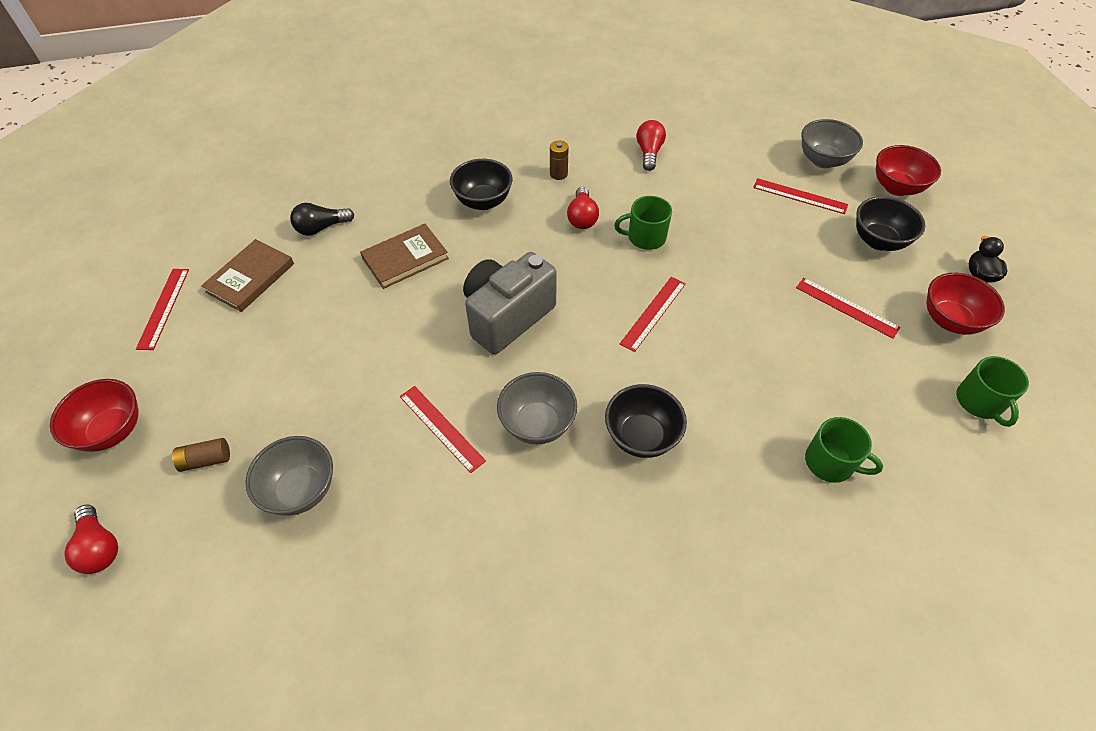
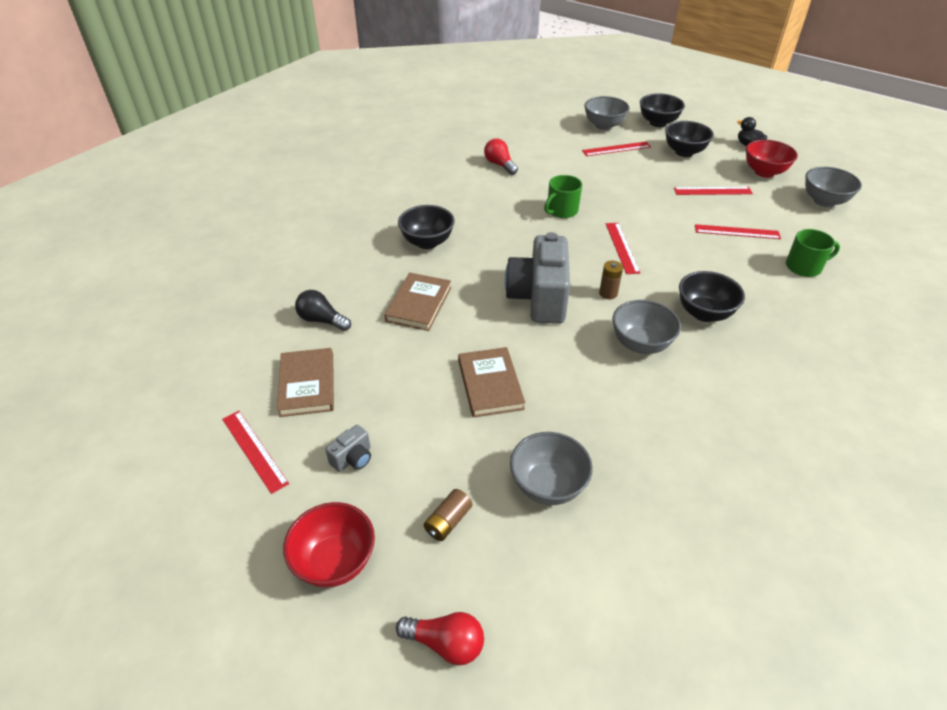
camera: 40 degrees left, 10 degrees down
(209, 361) = (353, 458): none -> grey camera
(321, 228) = (322, 320): black light bulb -> black light bulb turned 90 degrees clockwise
(369, 370) = (490, 384): none -> brown book
(441, 428) = (587, 385): red ruler -> red ruler (737, 232)
(558, 174) = (457, 202): brown battery -> brown battery (608, 293)
(582, 217) = (508, 219): red light bulb -> none
(896, 187) = (658, 123): red bowl -> black bowl
(979, 402) = (824, 201): green mug -> grey bowl

